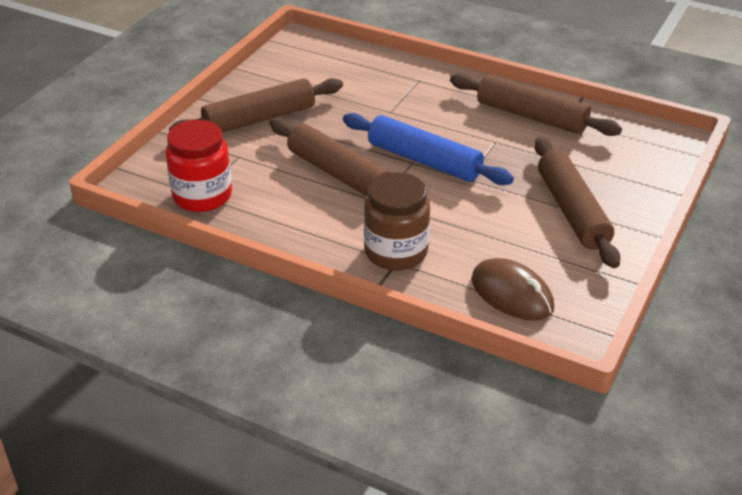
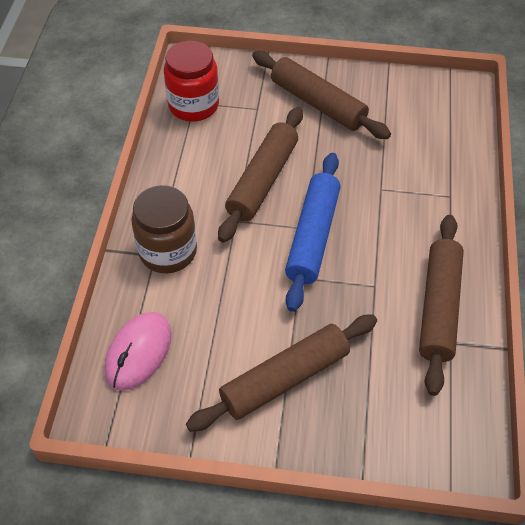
camera: 70 degrees right, 15 degrees up
(511, 294) = (138, 352): brown mouse -> pink mouse

